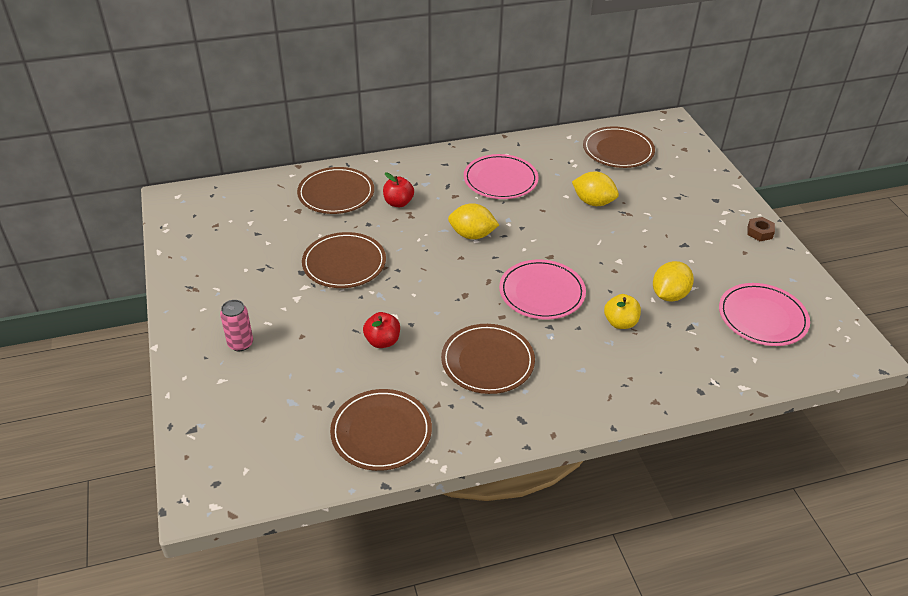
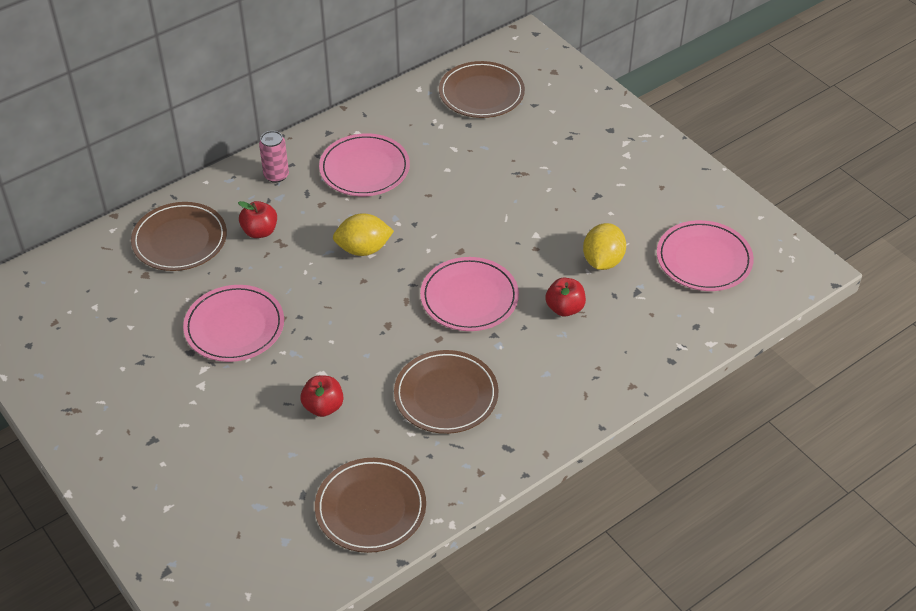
camera: 20 degrees left, 5 degrees up
(240, 344) = (166, 459): pink can -> pink can (276, 175)
(344, 263) = (234, 326): brown plate -> pink plate
(593, 202) = (480, 169): yellow lemon -> none
(620, 322) = (564, 308): yellow apple -> red apple
(759, 232) = (669, 158): brown nut -> none

